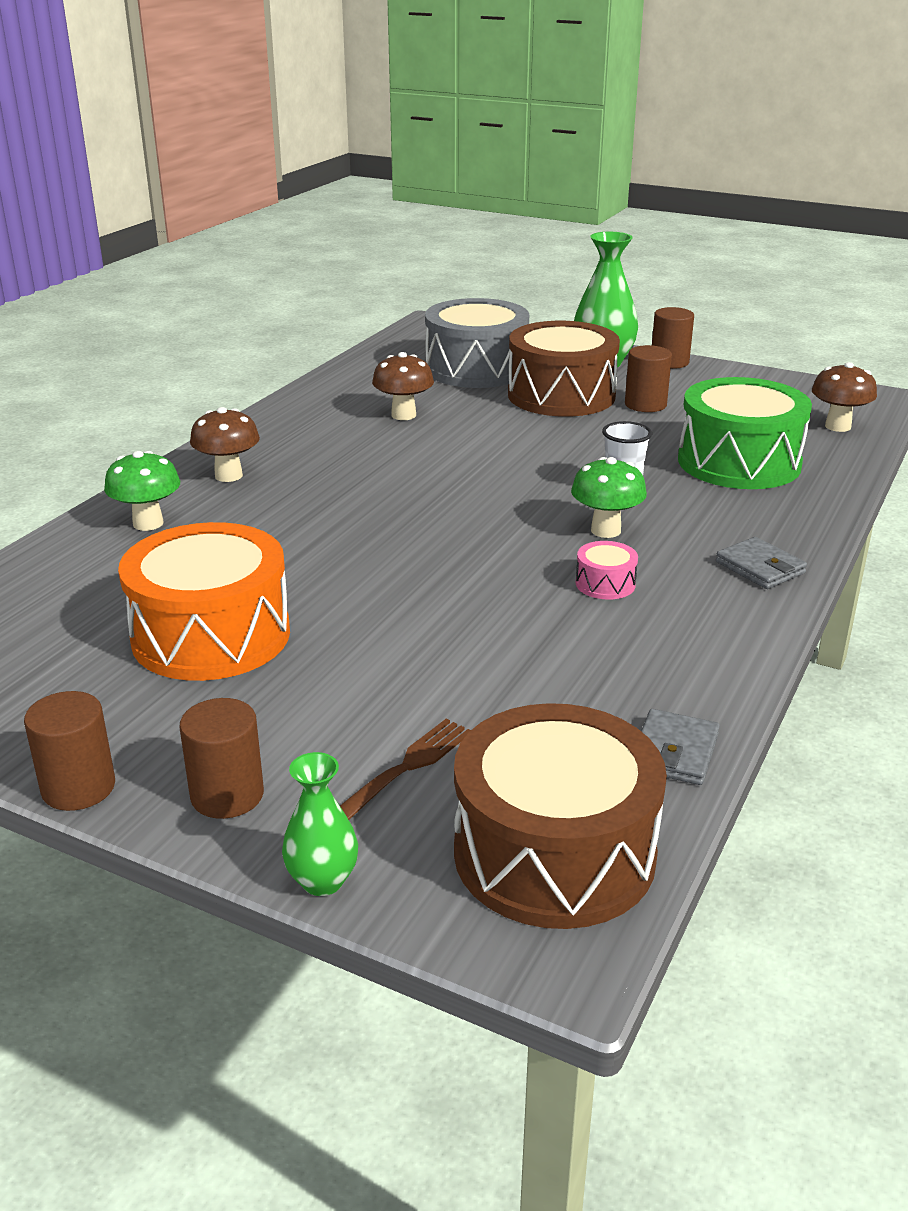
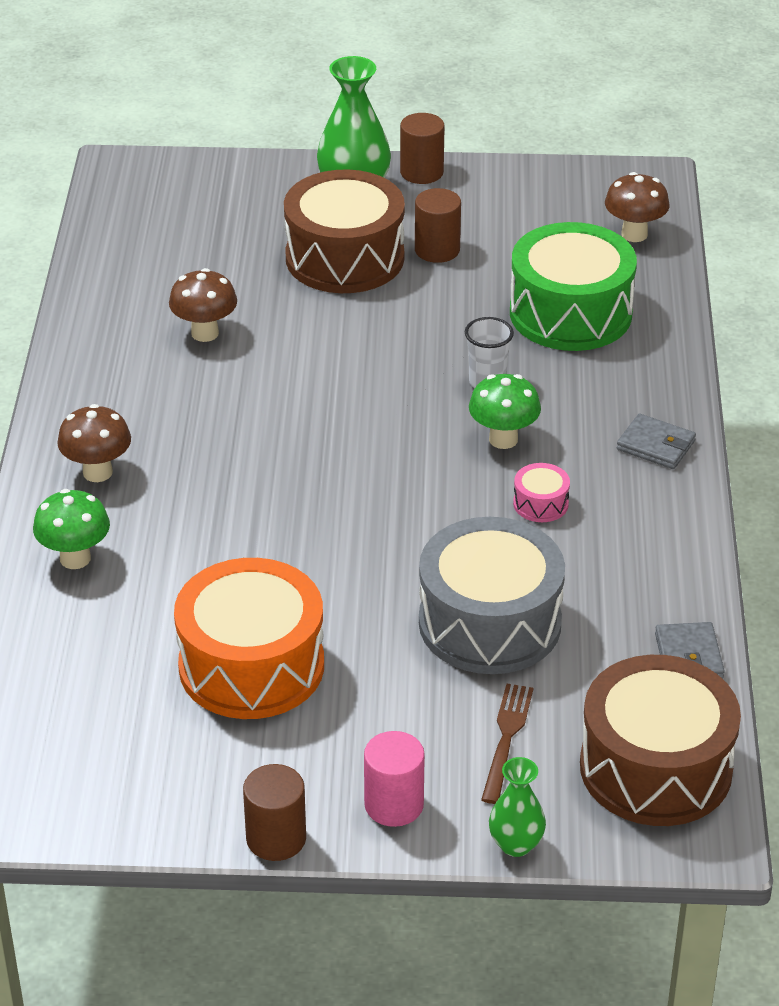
camera: 25 degrees left, 10 degrees up
(227, 795) = (394, 805): brown cylinder -> pink cylinder
(476, 369) = (227, 237): grey drum -> grey drum (489, 623)

